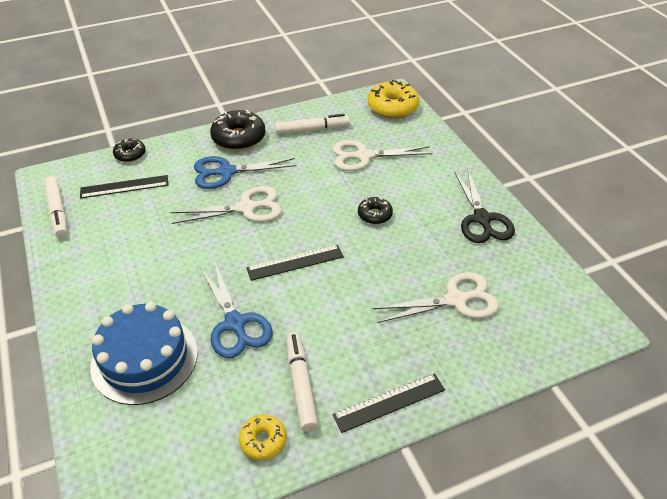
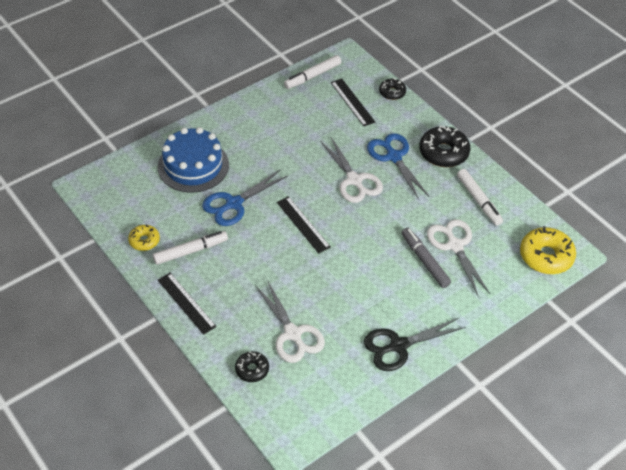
camera: 75 degrees right, 5 degrees up
(374, 215) = (376, 266): black donut -> black donut (252, 369)
(377, 179) = (424, 261): none -> grey marker

